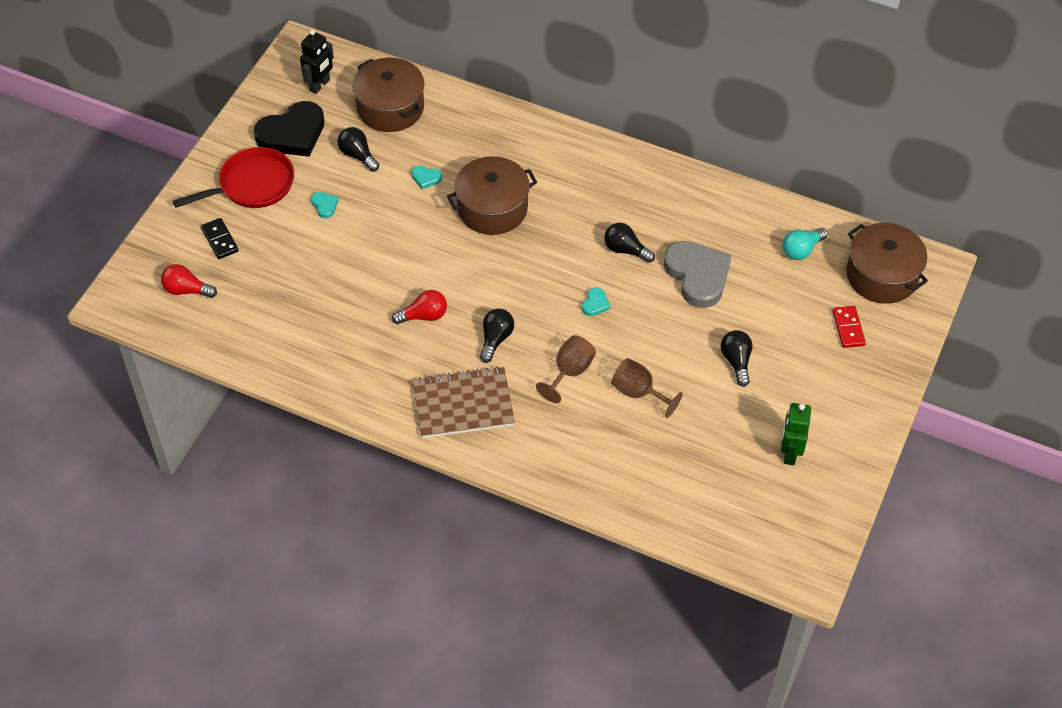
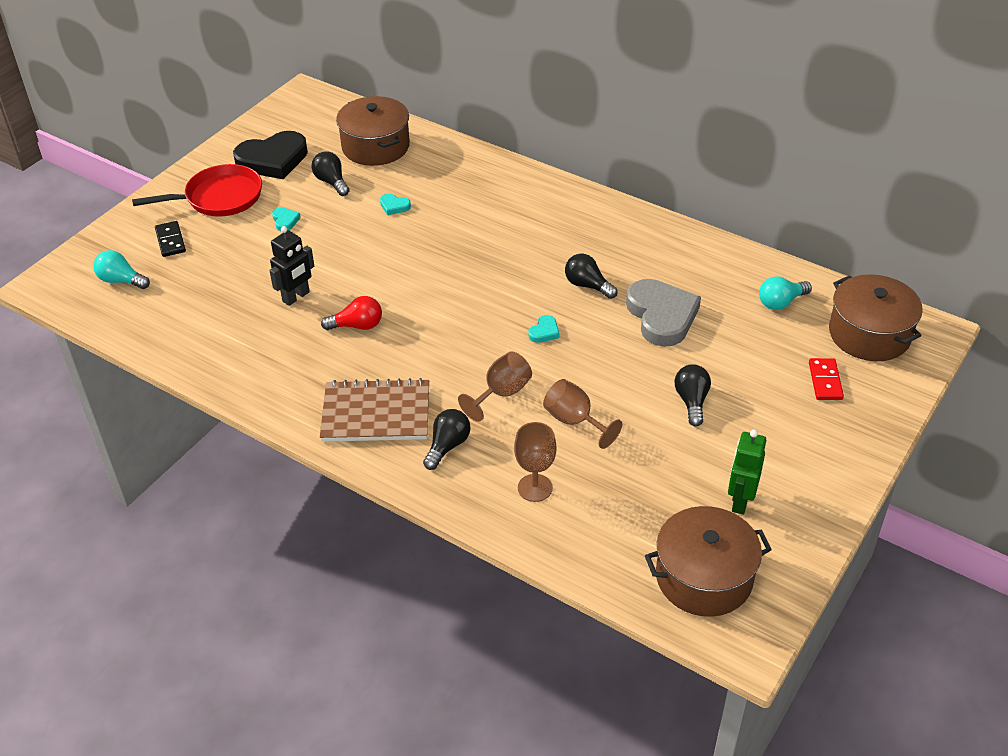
camera: 10 degrees right, 10 degrees down
(186, 290) = (121, 280): red light bulb -> turquoise light bulb
(319, 85) = (312, 124): black robot -> black robot (296, 297)
(492, 208) = (455, 237): brown pot -> brown pot (704, 577)
(495, 339) = (428, 354): black light bulb -> black light bulb (447, 446)
(616, 461) = (535, 488): none -> brown goblet

